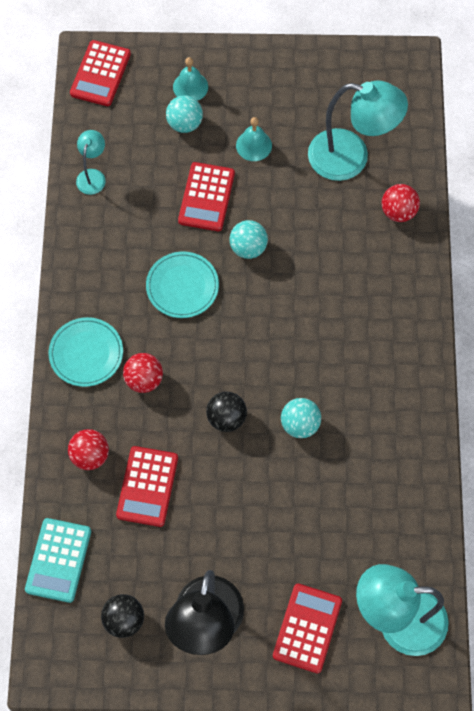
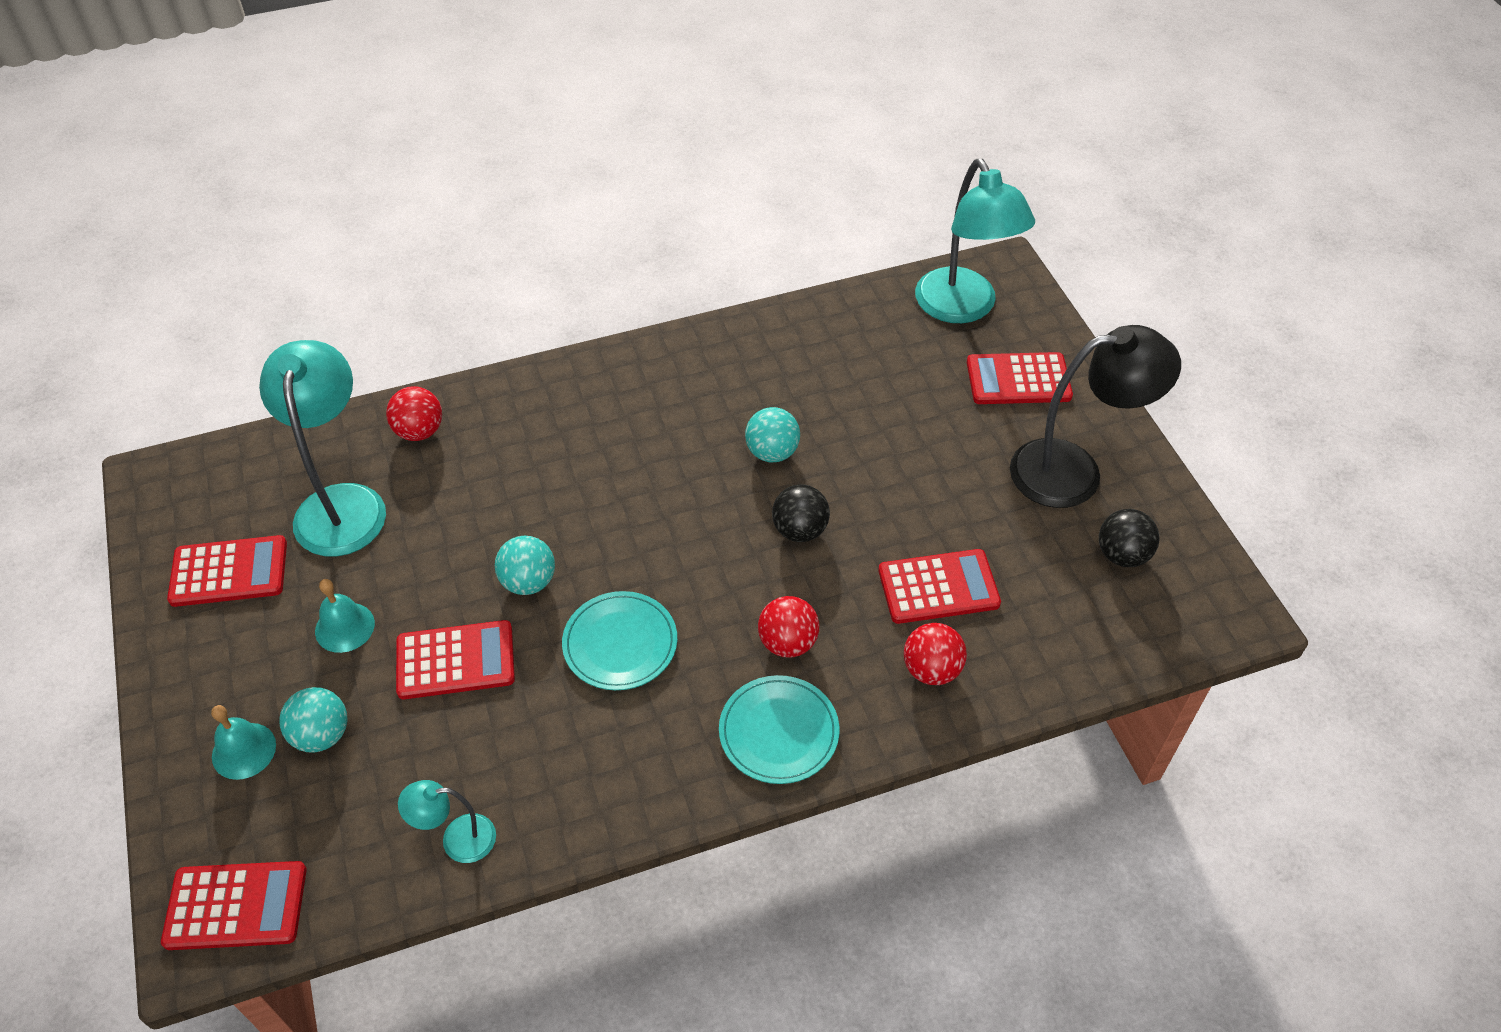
camera: 110 degrees left, 15 degrees down
(58, 560) = (1094, 655): turquoise calculator -> none
(318, 92) = (229, 572): none -> red calculator

